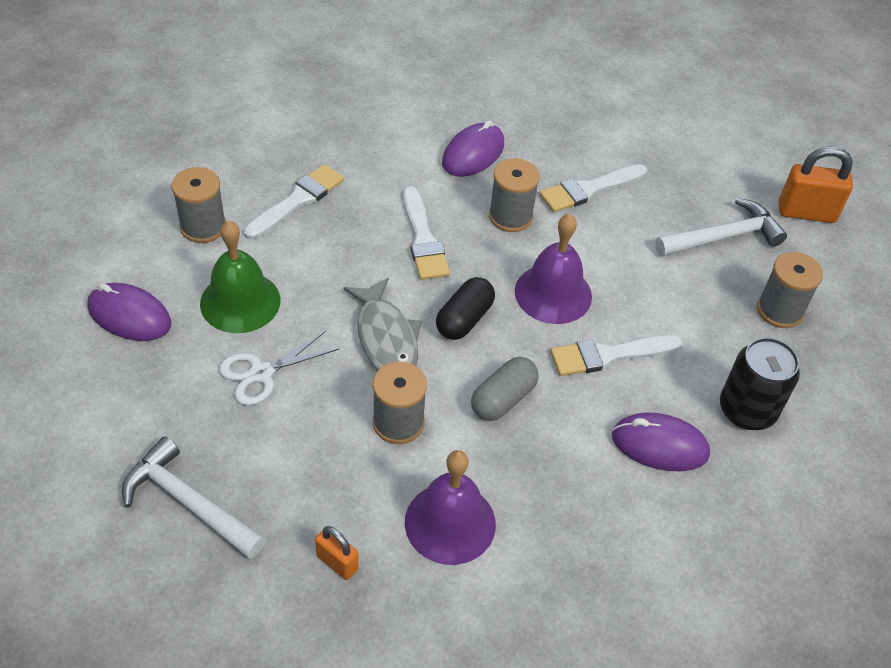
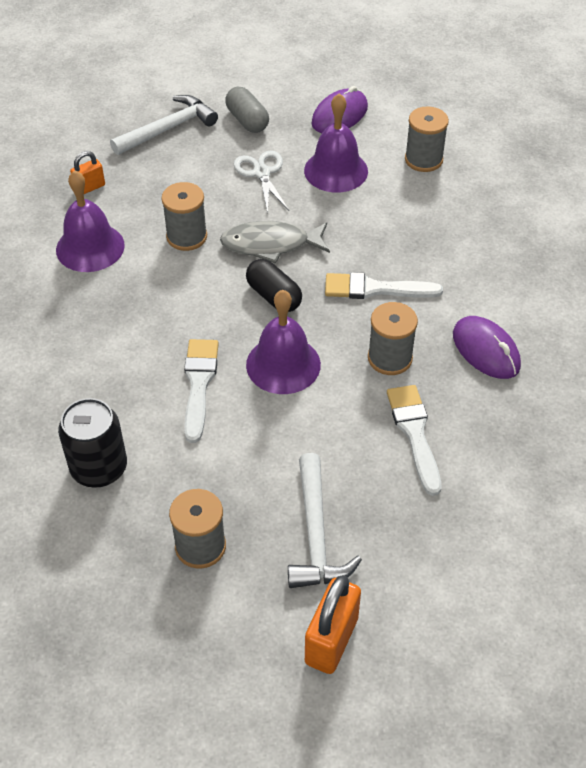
camera: 110 degrees right, 0 degrees up
(240, 301) = (336, 170): green bell -> purple bell
(297, 200) = (443, 217): white brush -> none
(503, 399) = (182, 301): grey capsule -> grey capsule (247, 120)
(659, 445) = (94, 390): purple mouse -> none

